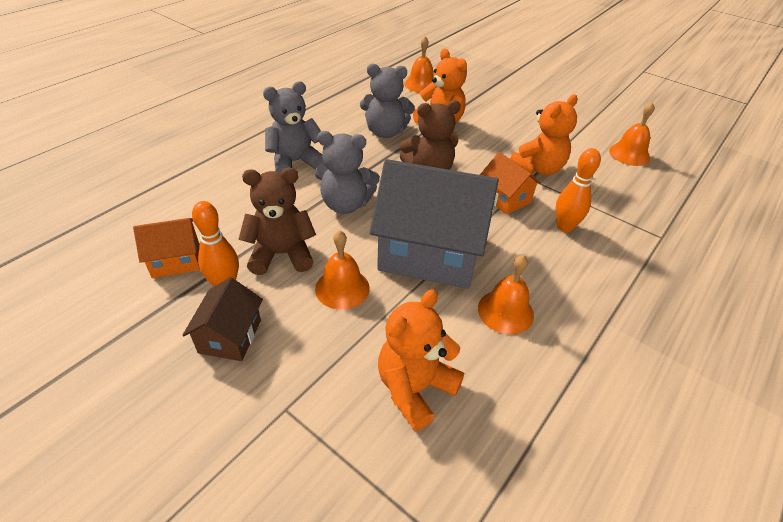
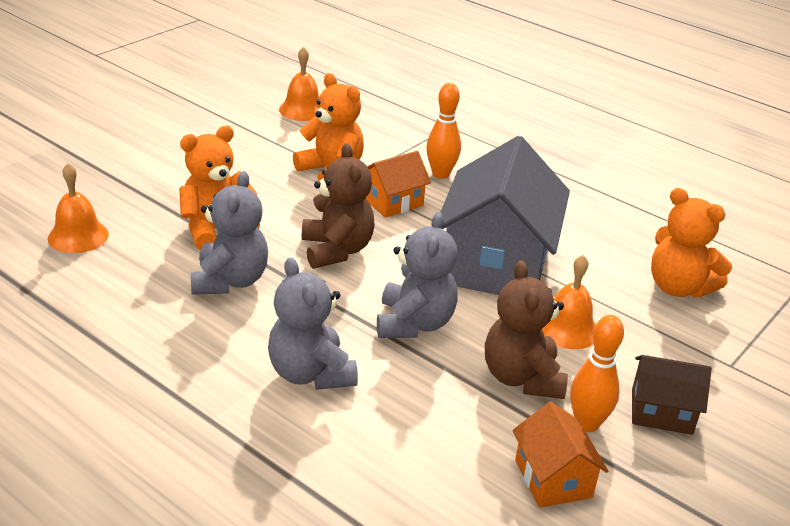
camera: 90 degrees left, 10 degrees down
(505, 311) = (572, 227): orange bell -> none

